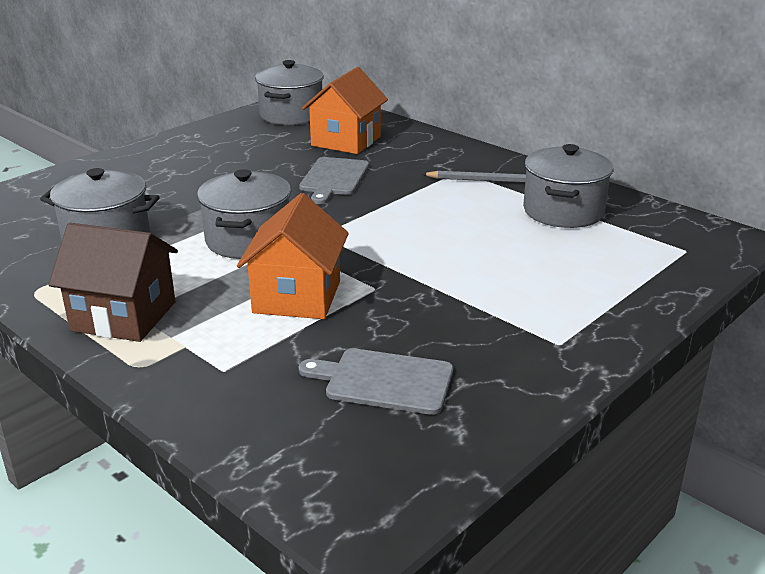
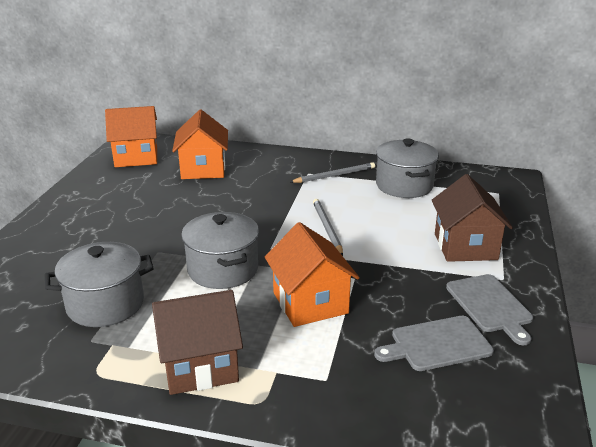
camera: 30 degrees left, 0 degrees up
(291, 115) = (136, 157): grey pot -> orange house
(333, 178) = (228, 201): grey cutting board -> grey cutting board (490, 305)
(408, 231) = (327, 228): none -> grey pencil
(556, 296) = (465, 246): none -> brown house

